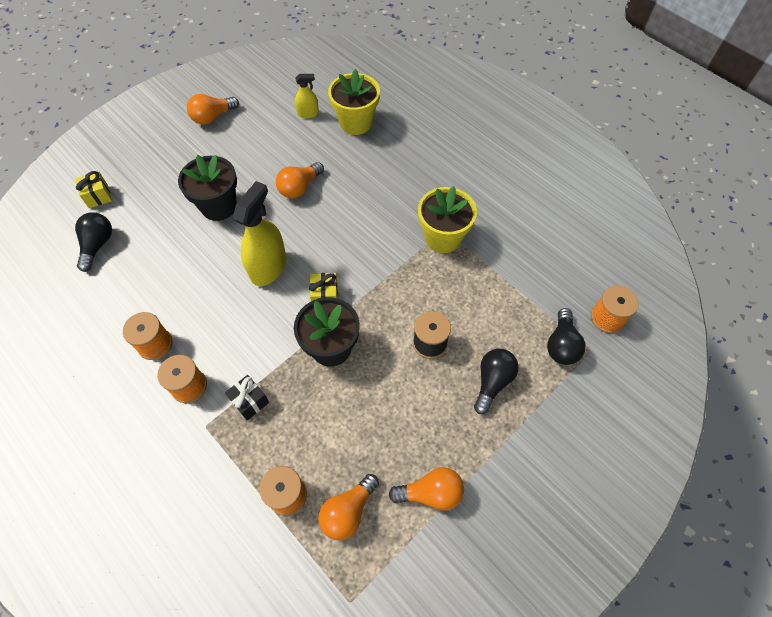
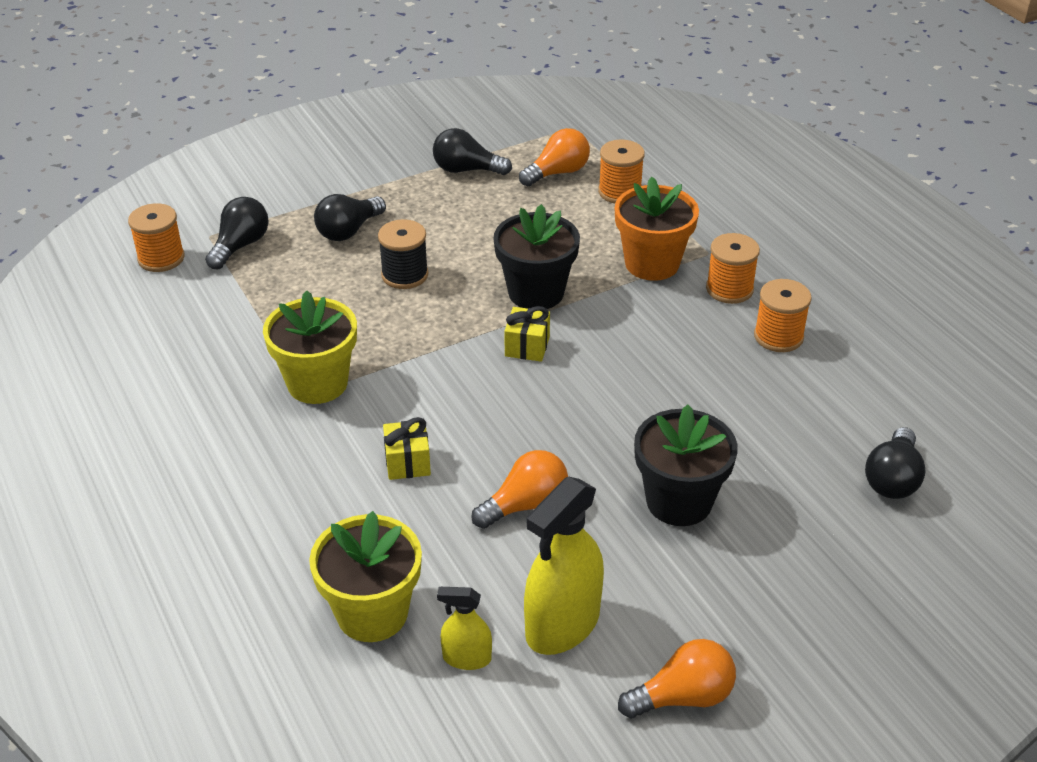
camera: 165 degrees left, 20 degrees down
(98, 196) = (912, 565): yellow gift -> yellow gift (407, 462)
(250, 401) = (652, 263): black gift -> orange flower pot
(268, 267) = (604, 395): yellow spray bottle -> yellow spray bottle (562, 625)
(430, 493) = (466, 170): orange light bulb -> black light bulb

